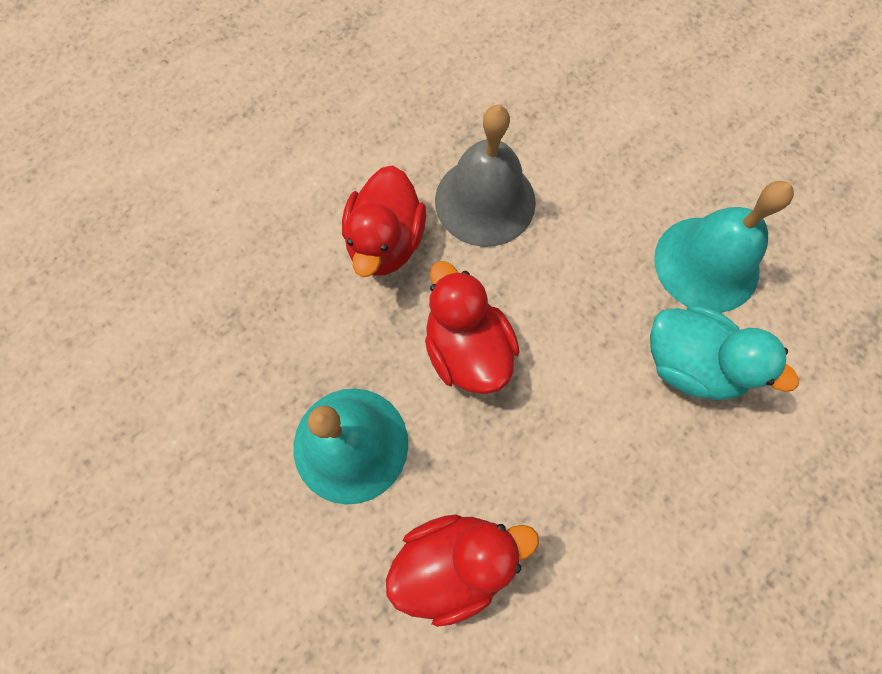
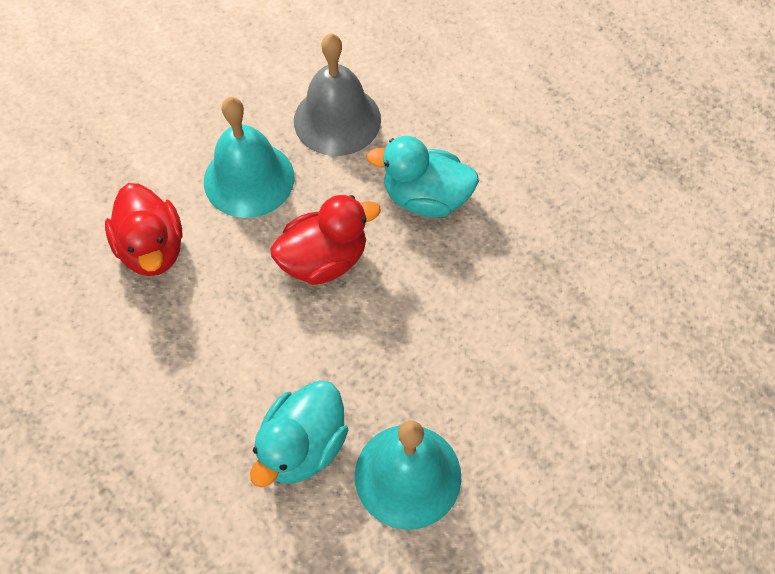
camera: 90 degrees right, 10 degrees down
(386, 242) = (425, 198): red duck -> turquoise duck
(485, 201) = (471, 277): grey bell -> grey bell (337, 120)

